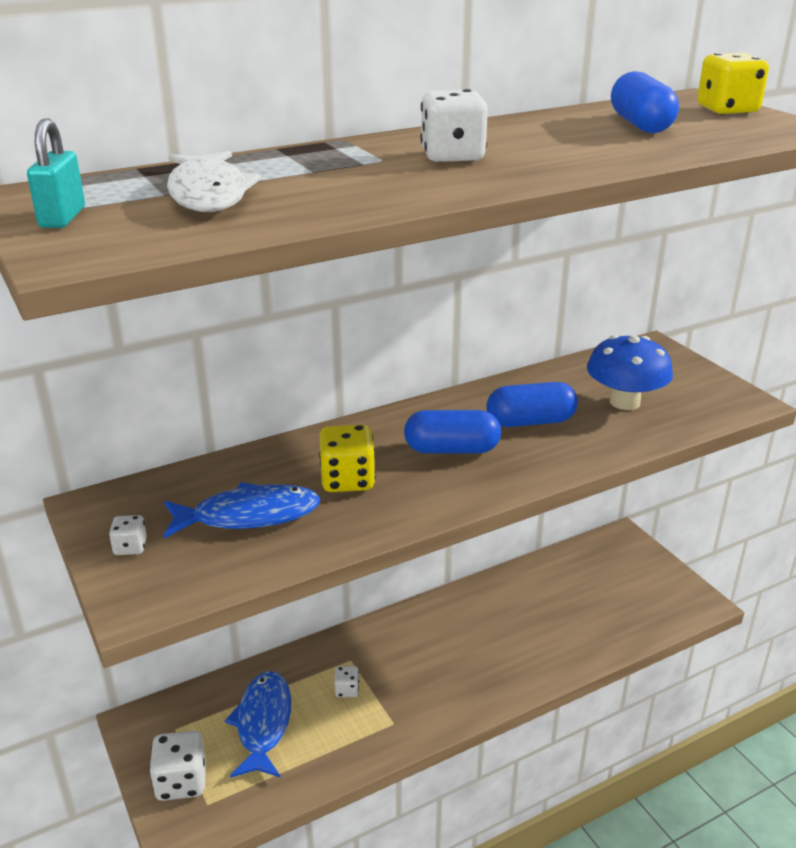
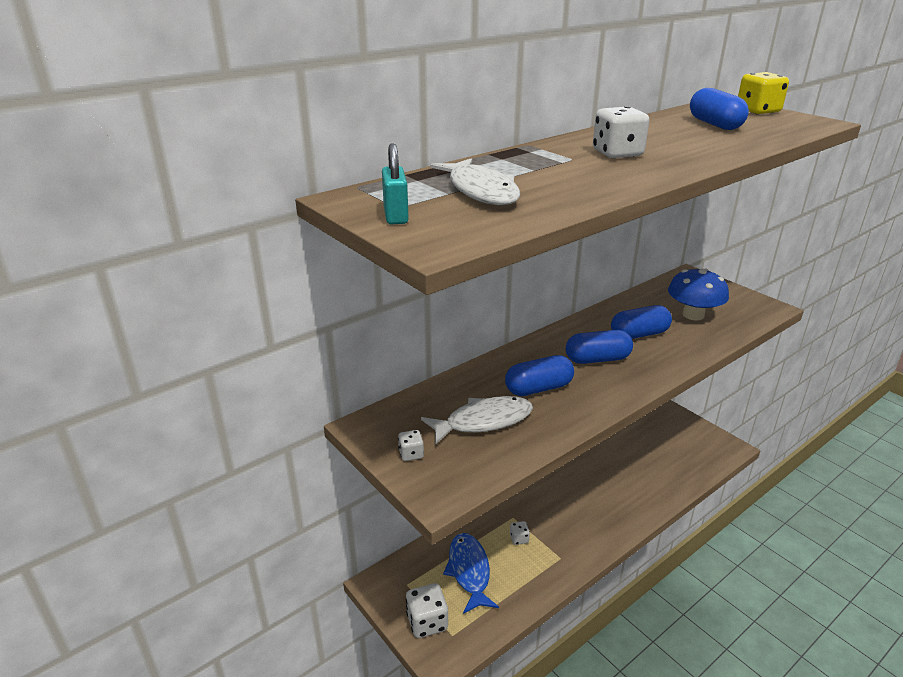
camera: 10 degrees left, 0 degrees up
(249, 516) = (483, 421): blue fish -> white fish
(347, 480) = (538, 388): yellow dice -> blue capsule

